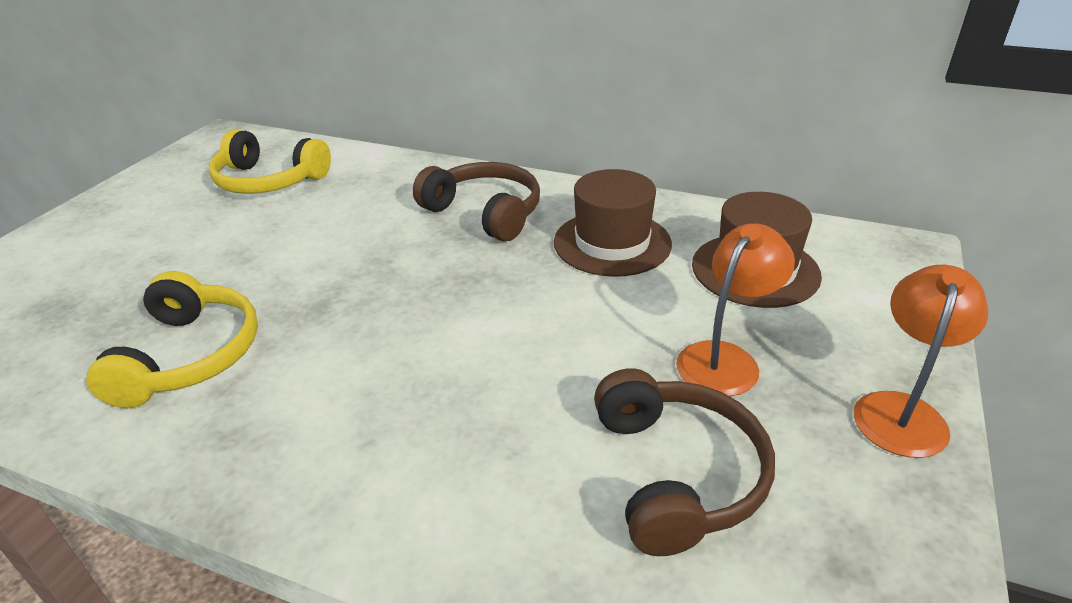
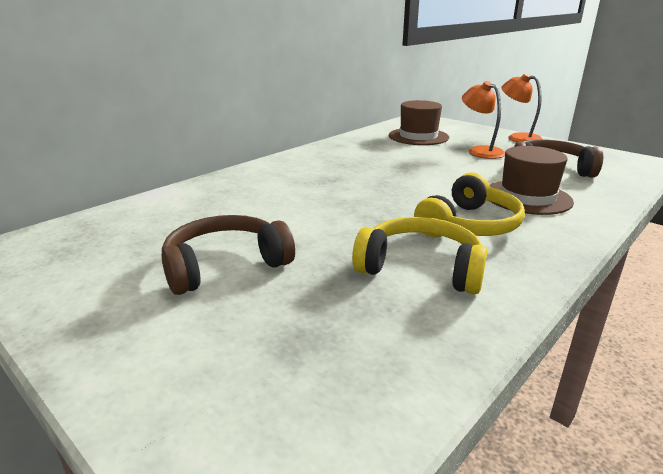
camera: 70 degrees left, 10 degrees down
(269, 181) = (159, 230): yellow headphones -> yellow headphones (469, 225)
(485, 213) = (311, 171): brown headphones -> brown headphones (225, 265)
(612, 243) = (374, 152): brown hat -> brown hat (527, 197)

